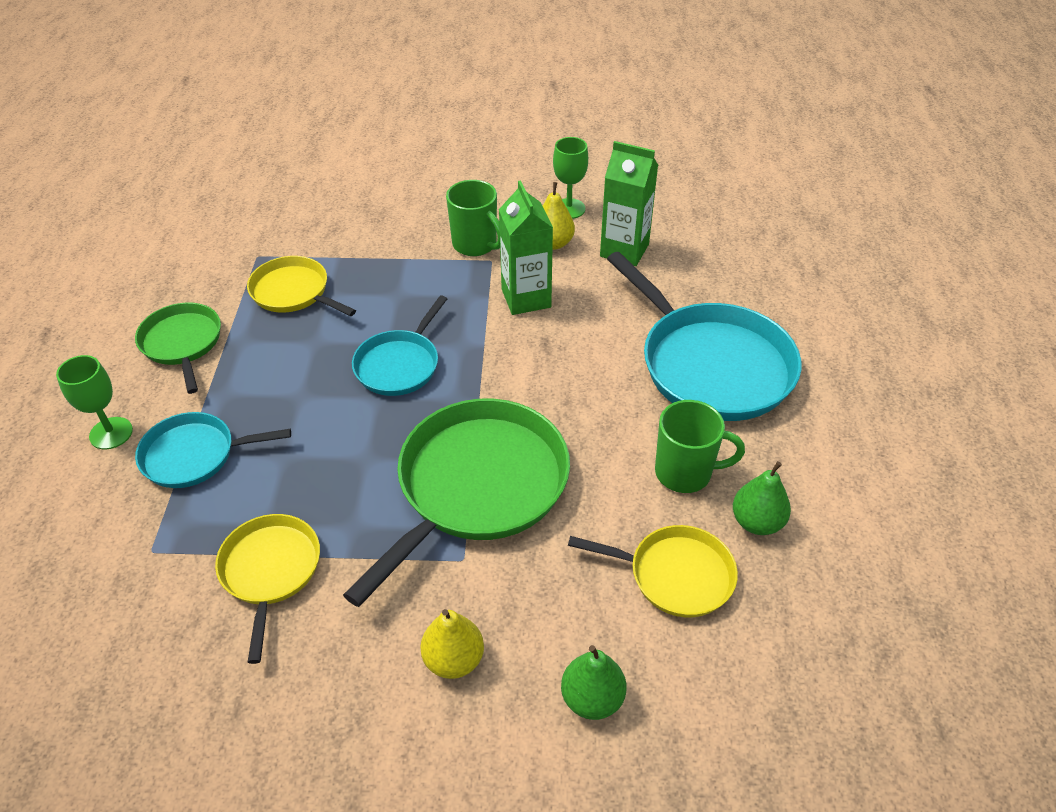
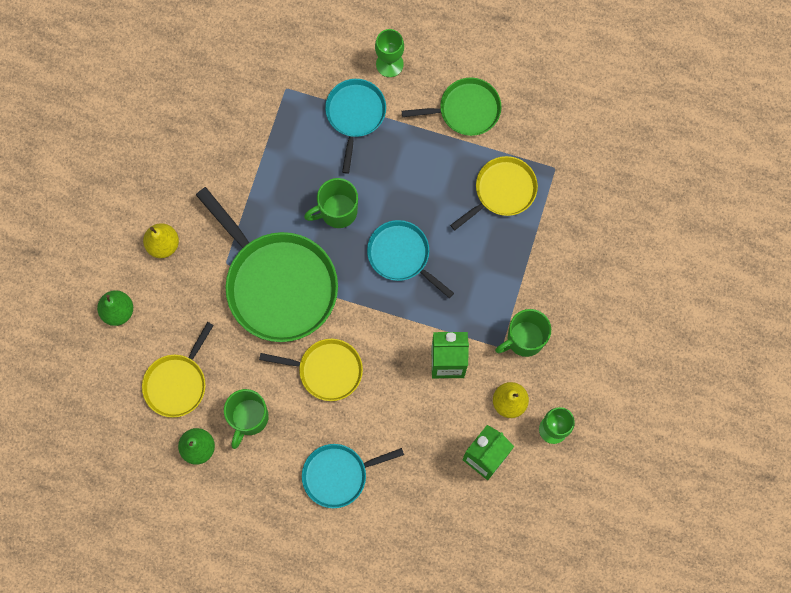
camera: 105 degrees right, 30 degrees up
(270, 570) = (251, 153): yellow pan -> yellow pan (327, 370)
(350, 442) = (337, 211): none -> green mug
(711, 365) = (338, 475): turquoise pan -> turquoise pan, size x0.56

